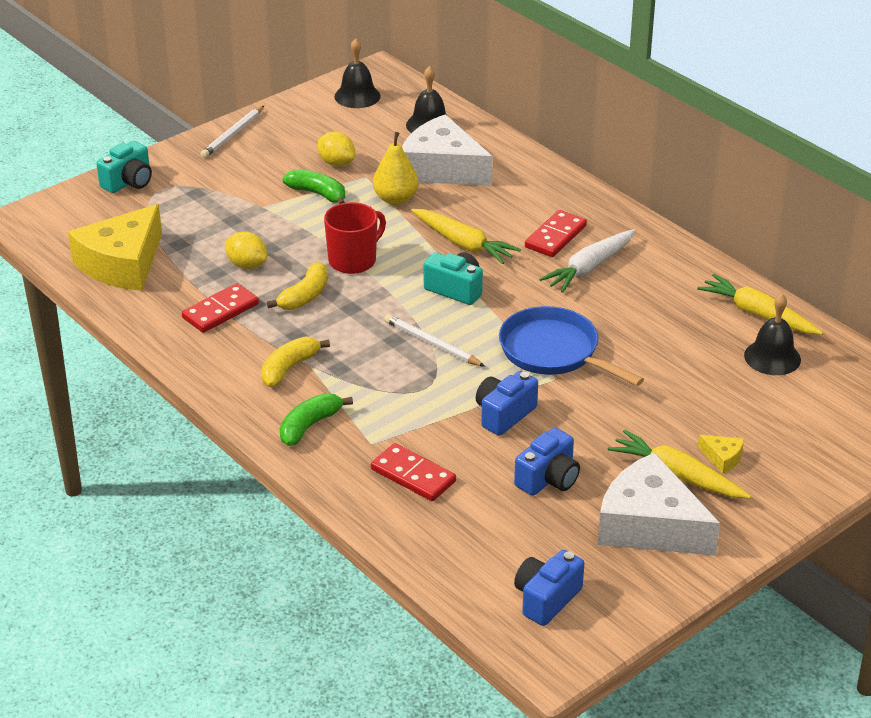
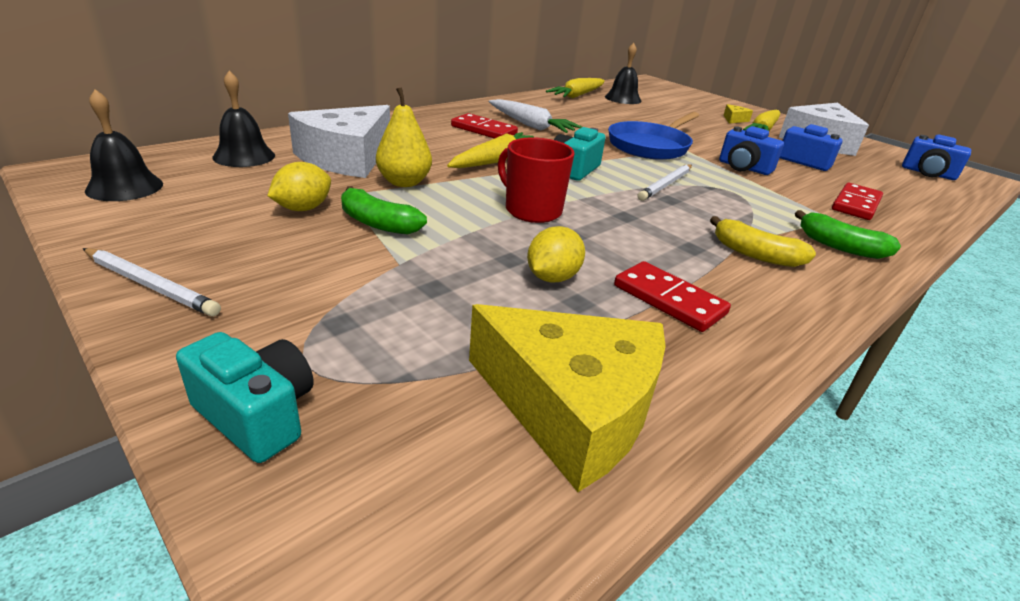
camera: 95 degrees left, 5 degrees down
(305, 296) = (612, 240): yellow banana -> none
(318, 194) = (378, 223): green banana -> green banana turned 90 degrees counterclockwise

